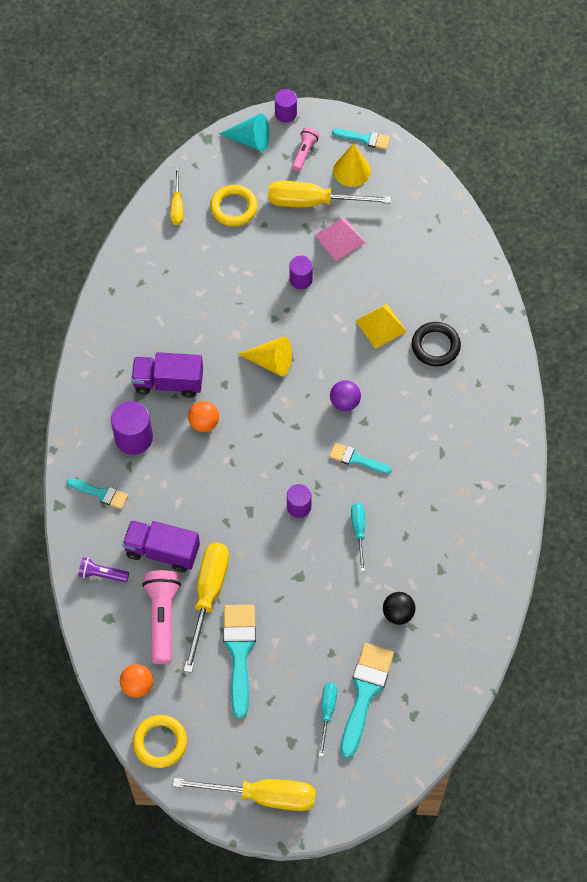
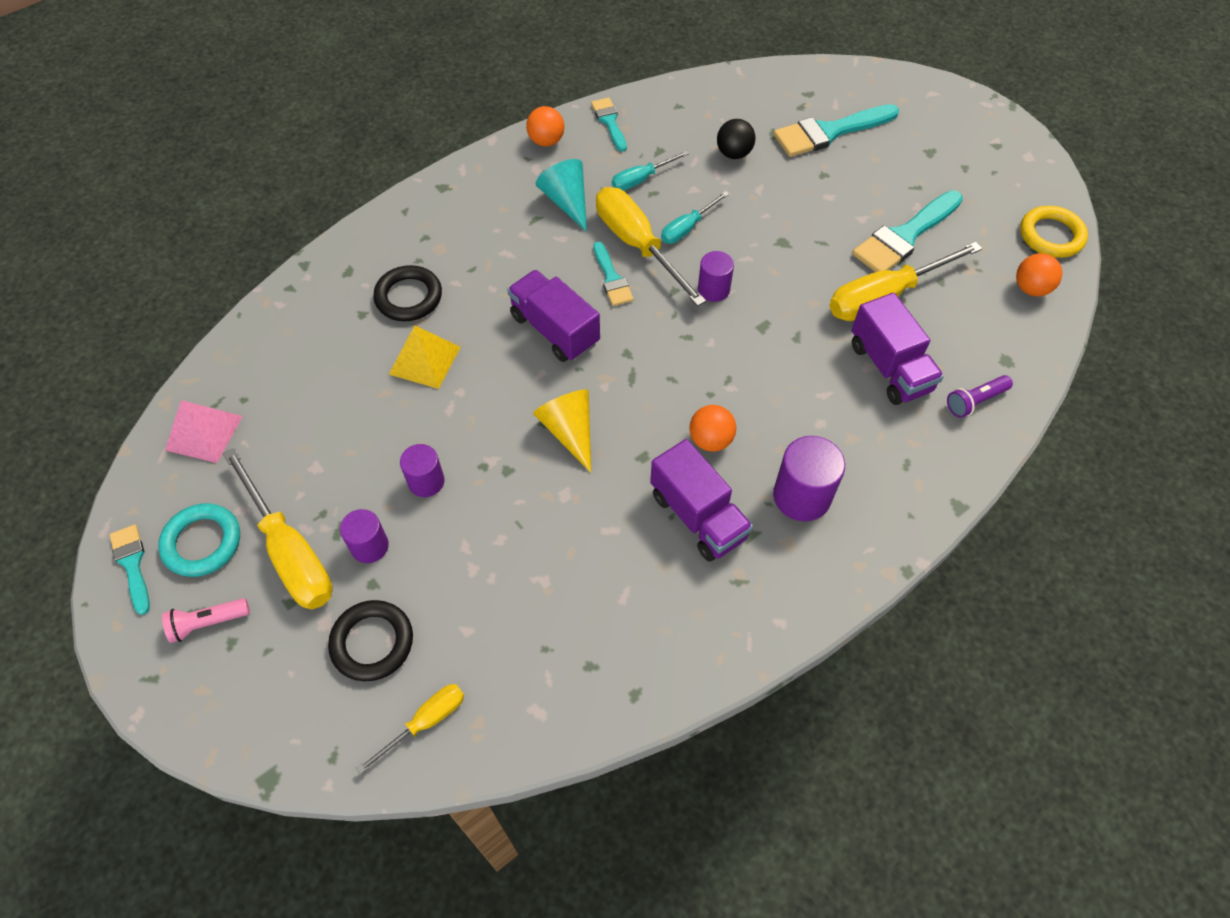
camera: 130 degrees left, 5 degrees down
(101, 493) = (898, 475): turquoise brush -> turquoise brush (609, 122)
(102, 574) = (975, 401): purple flashlight -> purple flashlight turned 90 degrees clockwise
(162, 618) = (950, 317): pink flashlight -> none
(234, 208) = (372, 642): yellow ring -> black ring
(250, 140) = (230, 713): turquoise cone -> turquoise cone (567, 202)
(262, 795) = (994, 141): yellow screwdriver -> yellow screwdriver (637, 245)
(285, 113) = (146, 701): purple cylinder -> purple cylinder (369, 546)
(327, 712) = (876, 145): turquoise screwdriver -> turquoise screwdriver (641, 179)
(339, 239) = (329, 482): pink pyramid -> pink pyramid (204, 433)
(345, 402) = (555, 330): purple ball -> purple truck
(351, 170) = (202, 542): yellow cone -> turquoise ring
(508, 508) = (546, 141): none -> orange ball

